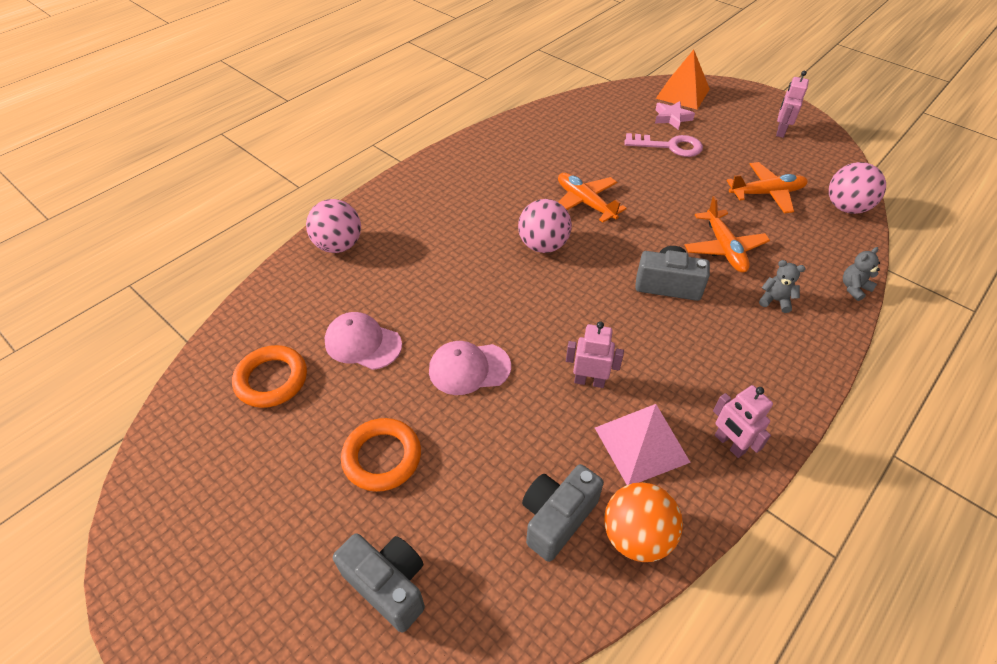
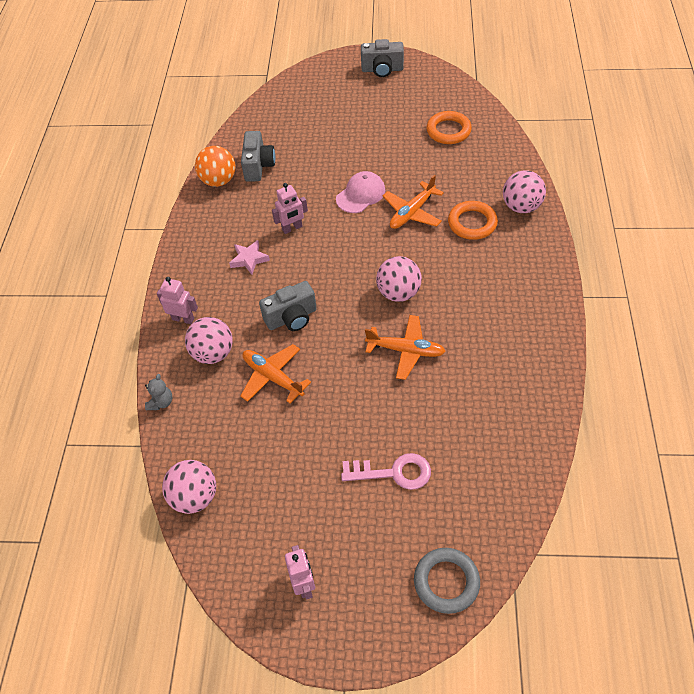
camera: 145 degrees right, 5 degrees up
(363, 343) = (429, 170): pink cap -> none
(382, 457) = (357, 138): orange ring -> orange ring (472, 223)
(388, 585) = (305, 110): grey camera -> grey camera (382, 70)
(641, 444) = (242, 216): pink pyramid -> none
(669, 146) = (394, 472): pink key -> pink key turned 150 degrees counterclockwise
(672, 118) = (424, 522): pink star -> pink star (249, 259)
(682, 93) = (446, 582): orange pyramid -> grey ring
(729, 444) = (197, 243): pink robot -> pink robot (183, 319)
(766, 193) = (271, 467): orange plane -> orange plane (412, 212)
(775, 300) = (213, 353): grey teddy bear -> pink ball

